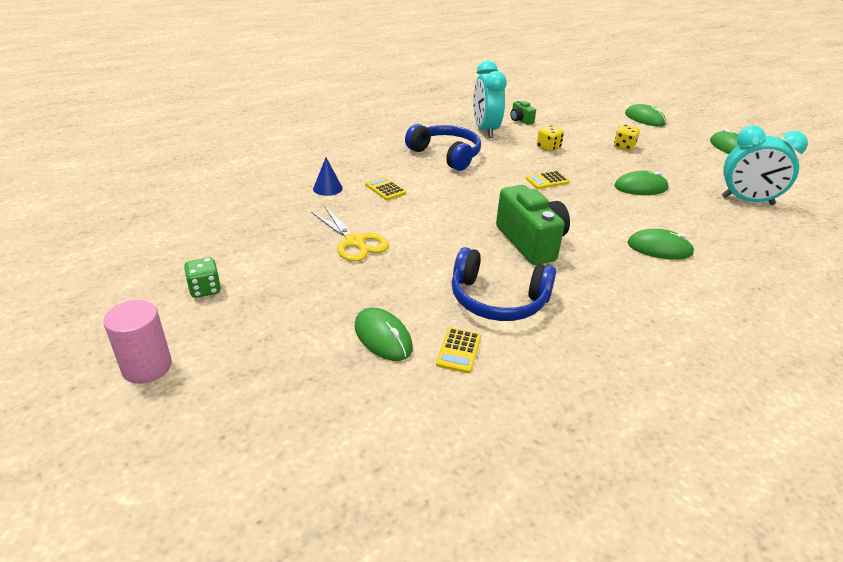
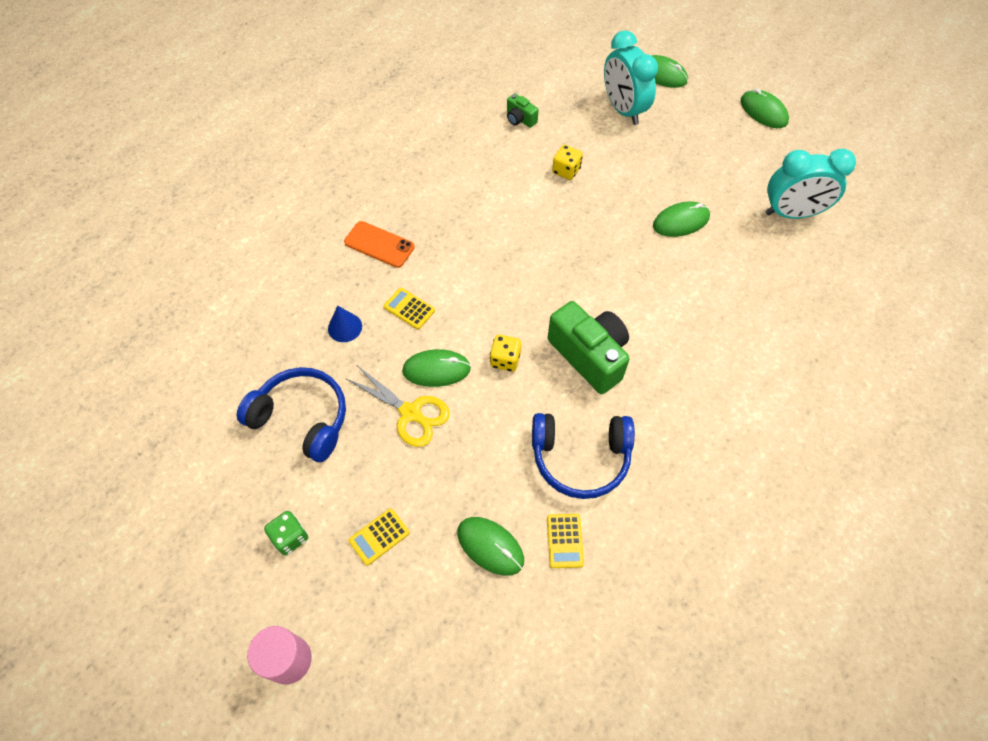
camera: 15 degrees left, 25 degrees up
(379, 155) = (379, 245): none -> orange phone
(446, 155) = (455, 220): blue headphones -> blue headphones (302, 418)
(485, 130) = (485, 154): turquoise clock -> turquoise clock (623, 109)
(547, 180) = (580, 238): yellow calculator -> yellow calculator (379, 536)
(624, 147) = (649, 144): yellow dice -> yellow dice (505, 360)
(659, 248) = (717, 326): green mouse -> green mouse (436, 369)

